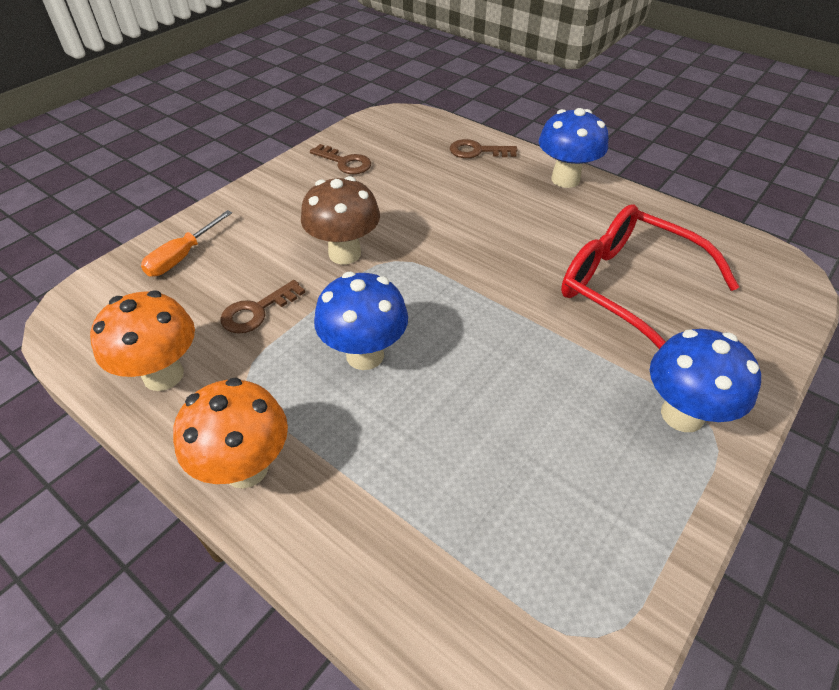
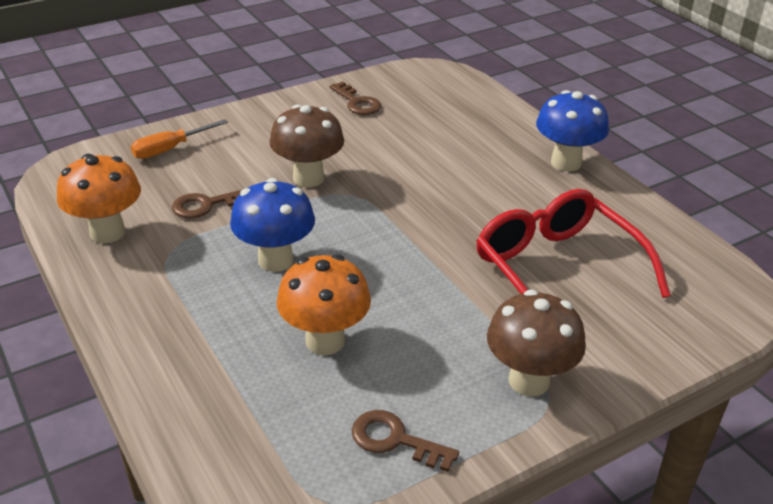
camera: 20 degrees right, 10 degrees down
(246, 468) = (133, 313): orange mushroom -> orange mushroom (325, 341)
(477, 151) = (493, 119): brown key -> brown key (395, 440)
(682, 415) = (529, 381): blue mushroom -> brown mushroom

